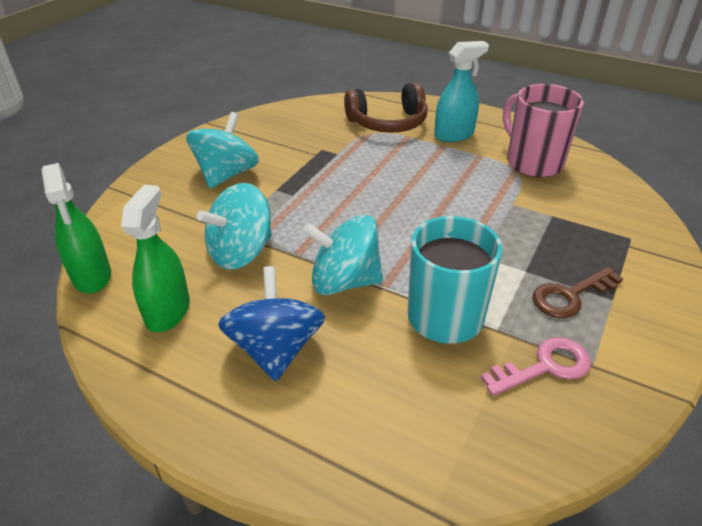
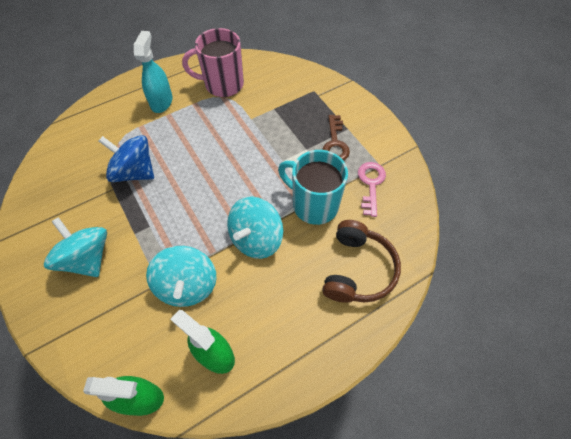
camera: 60 degrees left, 20 degrees up
(275, 349) = (287, 302): blue spinning top -> blue spinning top (134, 172)
(388, 122) = (113, 127): brown headphones -> brown headphones (357, 269)

